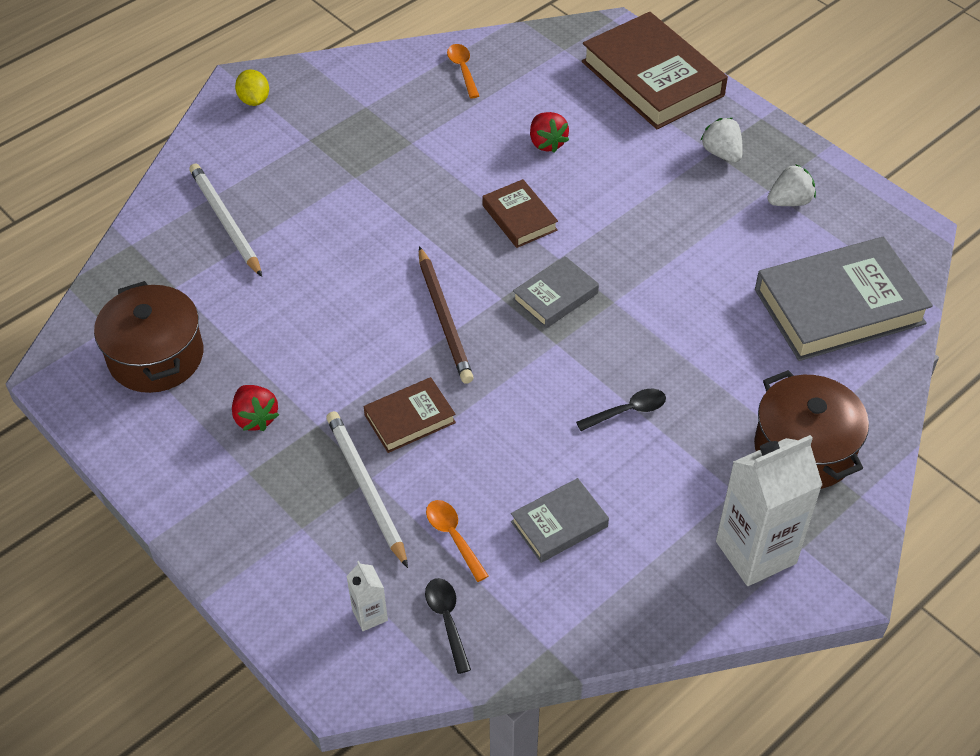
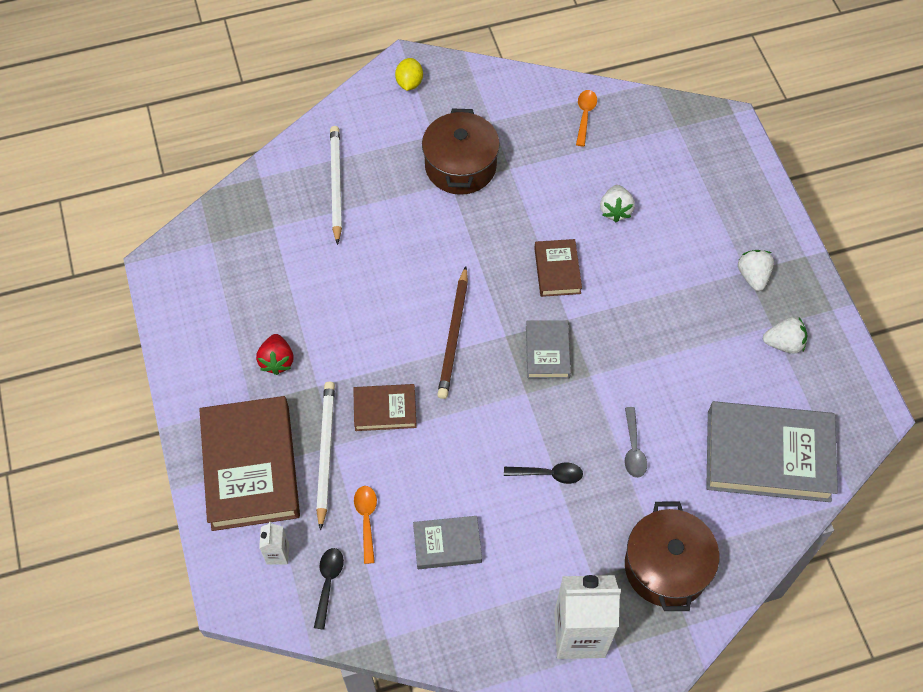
camera: 25 degrees right, 10 degrees up
(156, 356) = (233, 280): brown pot -> brown pot (460, 166)
(547, 143) = (615, 210): red strawberry -> white strawberry
(555, 296) = (547, 352): grey book -> grey book turned 75 degrees counterclockwise
(652, 78) = (735, 183): brown book -> brown book (251, 467)
(701, 352) = (633, 449): none -> grey spoon

